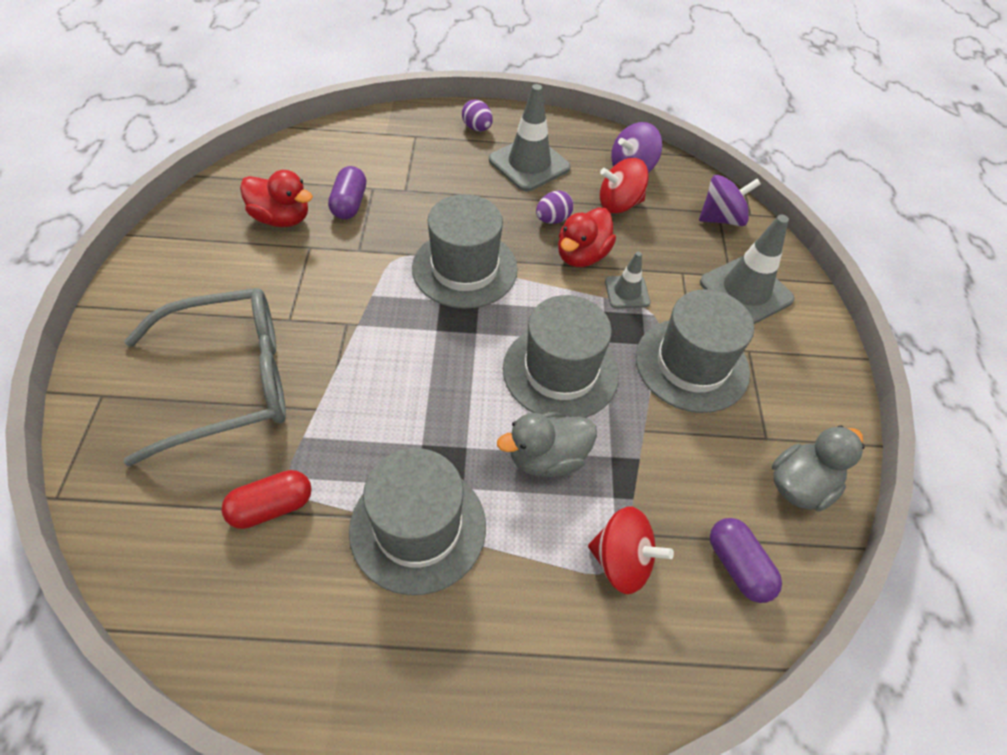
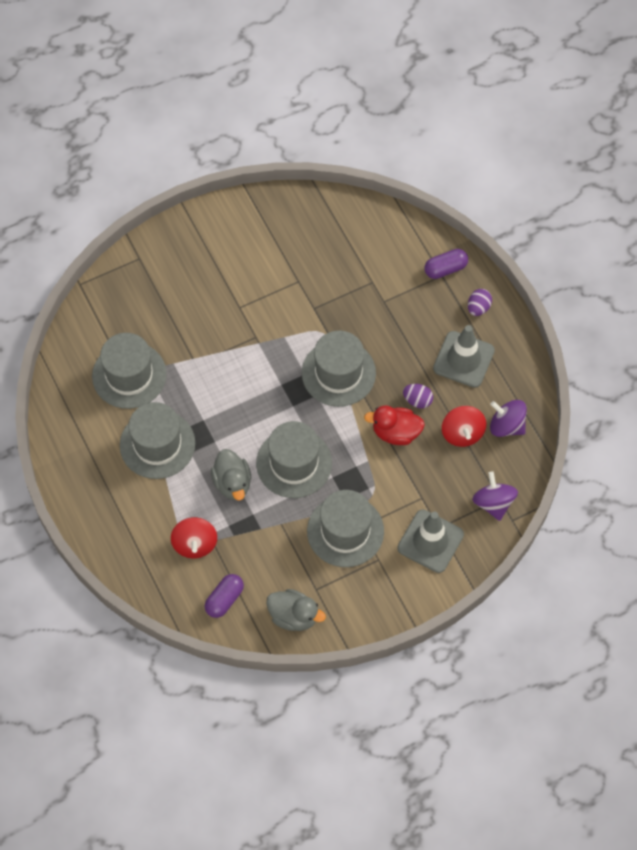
camera: 65 degrees right, 10 degrees up
(228, 381) = (182, 307): grey glasses -> none
(272, 507) = (129, 375): red capsule -> grey hat
(281, 218) = (310, 251): red duck -> none
(349, 204) = (348, 279): purple capsule -> purple capsule (445, 269)
(547, 458) = (232, 483): grey duck -> grey duck turned 150 degrees counterclockwise
(619, 204) = (462, 433): red spinning top -> red spinning top turned 150 degrees counterclockwise
(627, 292) = (381, 472): grey traffic cone -> none
(721, 218) = (493, 503): purple spinning top -> purple spinning top turned 150 degrees counterclockwise

